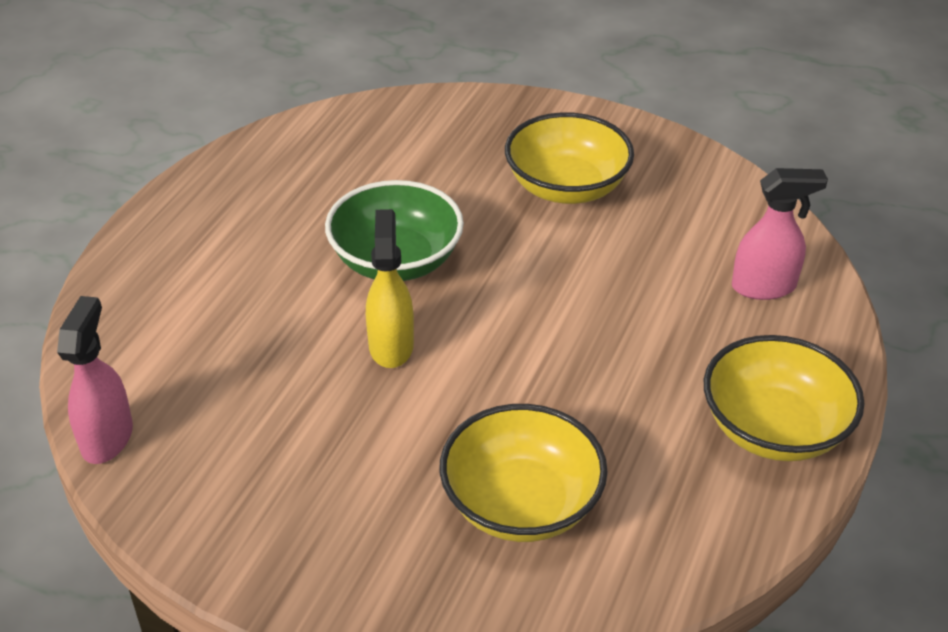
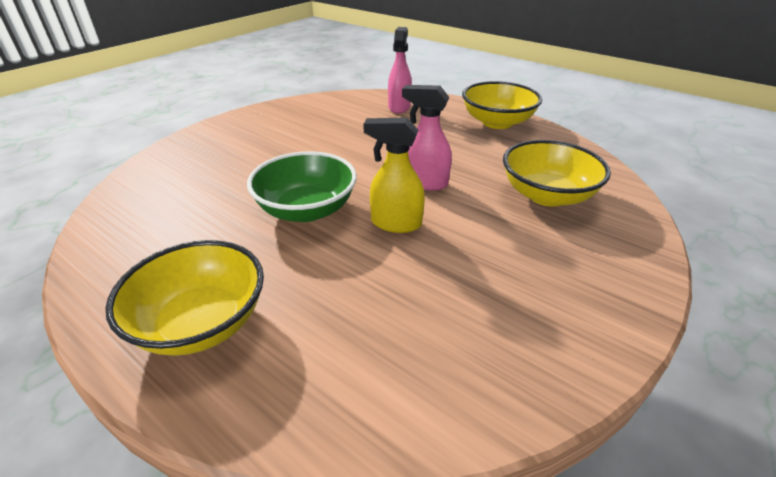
camera: 75 degrees left, 5 degrees down
(107, 437) = (461, 418): pink spray bottle -> pink spray bottle (425, 182)
(566, 187) = (281, 140): yellow bowl -> yellow bowl (201, 322)

